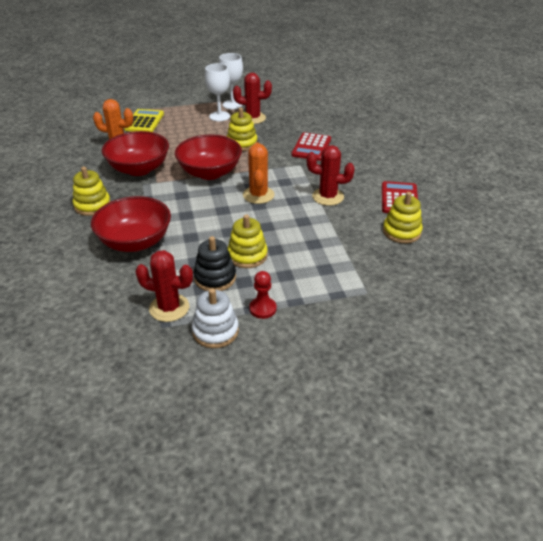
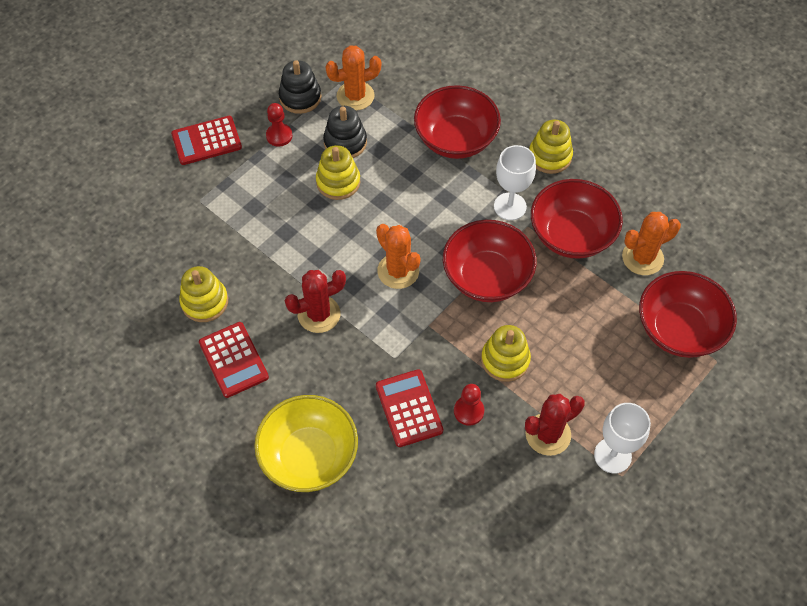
camera: 145 degrees right, 20 degrees up
(144, 121) = (679, 329): yellow calculator -> red bowl
(169, 308) = (355, 96): red cactus -> orange cactus
(215, 331) = (300, 97): white stacking toy -> black stacking toy
(219, 116) = (597, 409): white goblet -> white goblet (510, 206)
(281, 136) = (468, 411): none -> red pawn
(330, 336) = (206, 141): none -> red calculator
(380, 152) = (309, 456): none -> yellow bowl

